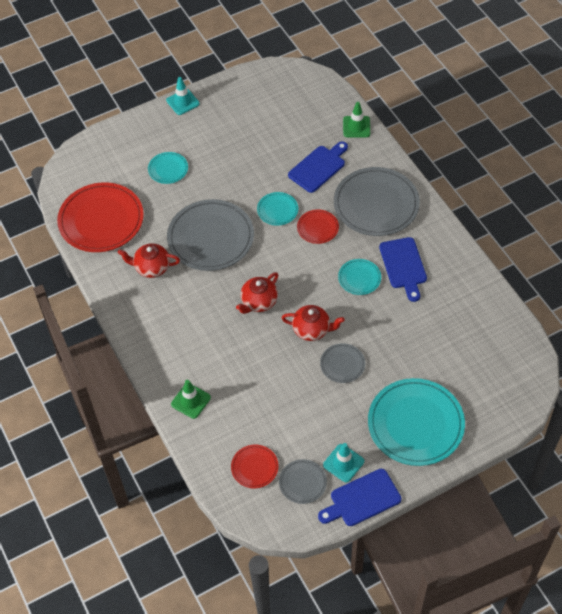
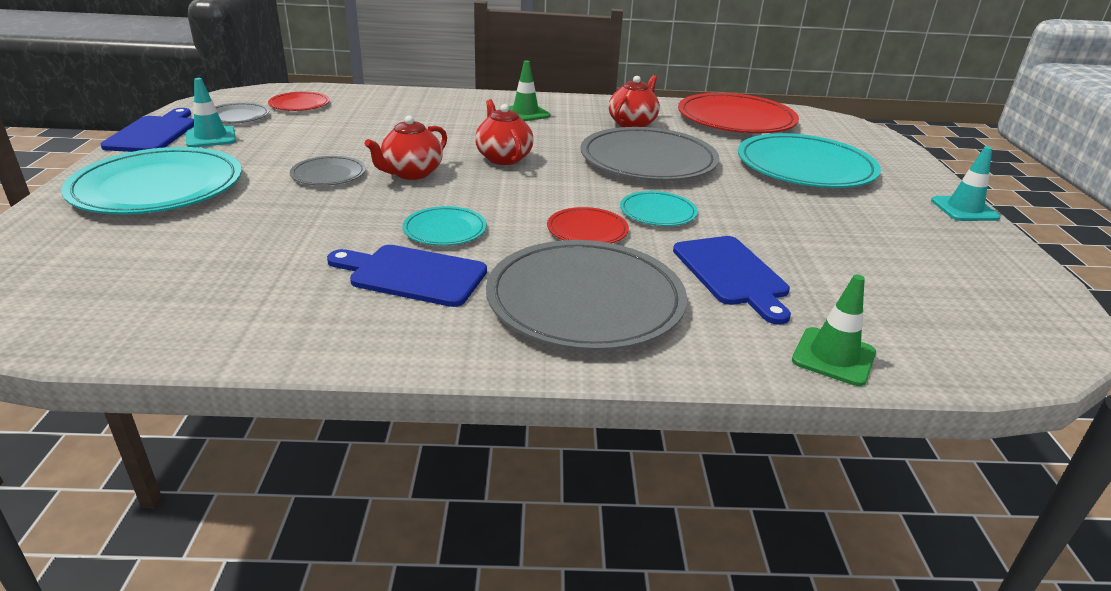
camera: 115 degrees right, 25 degrees down
(168, 169) = (805, 167): turquoise plate -> turquoise plate, size x2.07
(191, 401) = (425, 101): green traffic cone -> green traffic cone (525, 113)

